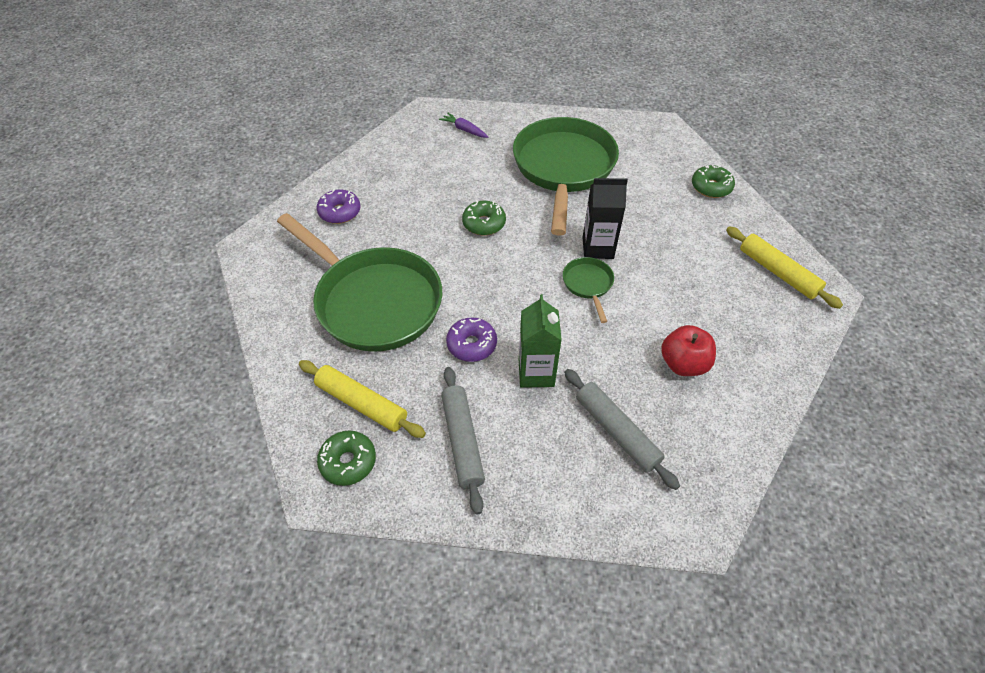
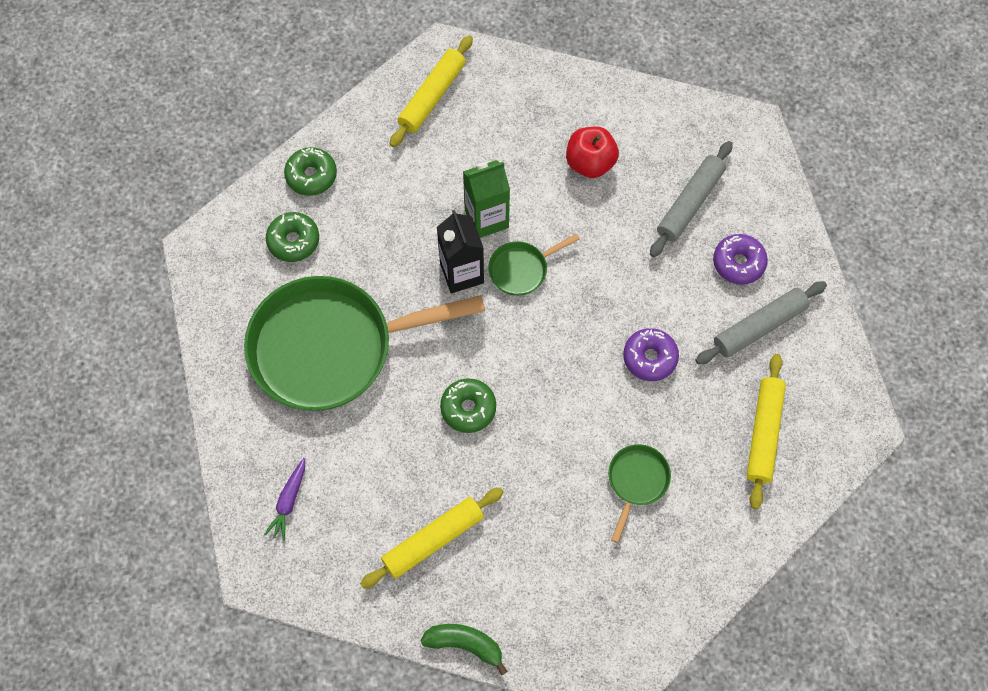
camera: 110 degrees left, 15 degrees up
(324, 182) = (465, 644): none -> green banana
(340, 212) = (513, 593): purple donut -> purple donut (738, 263)
(348, 462) = (826, 416): green donut -> green donut (293, 241)
(373, 301) = (636, 481): green pan -> green pan, size x0.42
(400, 184) = (433, 540): none -> yellow rolling pin
(536, 373) = (657, 287): green carton -> green carton (486, 219)

